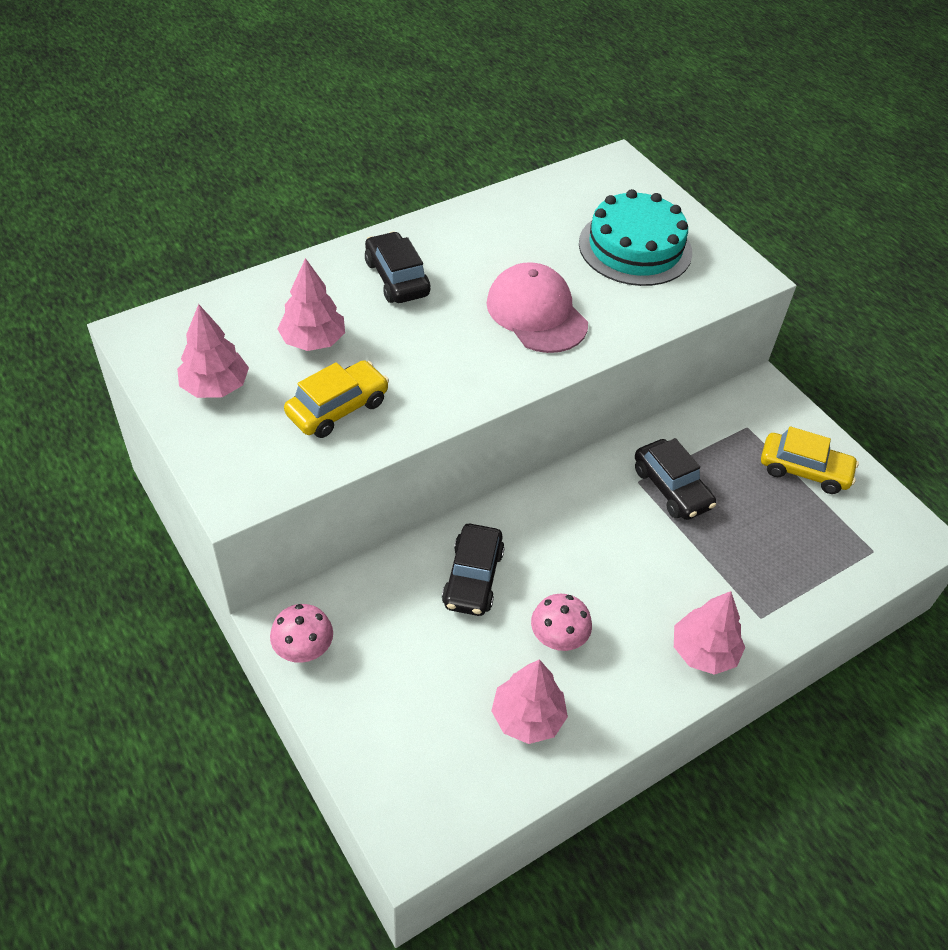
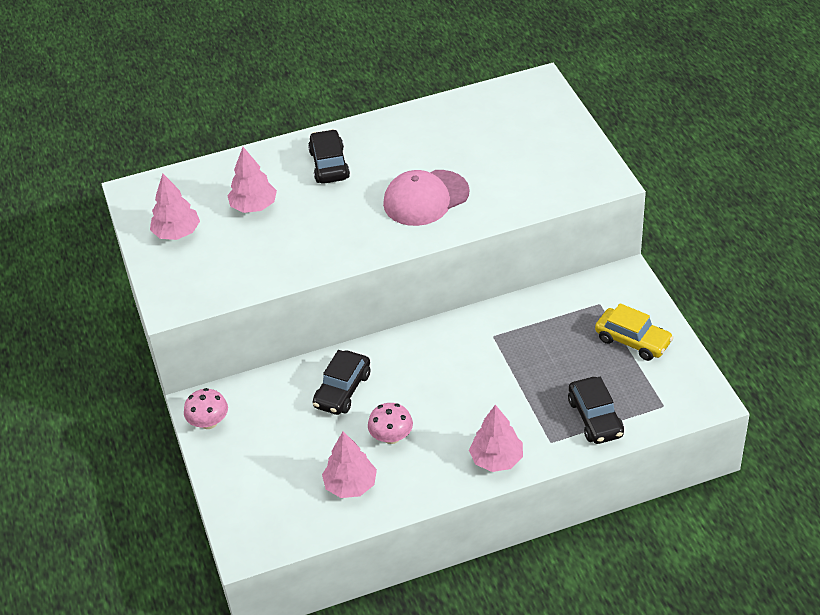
camera: 20 degrees right, 5 degrees down
(337, 408) = (257, 255): yellow car -> none
(536, 313) = (426, 198): pink cap -> pink cap turned 105 degrees counterclockwise
(635, 248) = (524, 153): turquoise cake -> none
(671, 488) = (518, 343): black car -> black car (595, 418)

